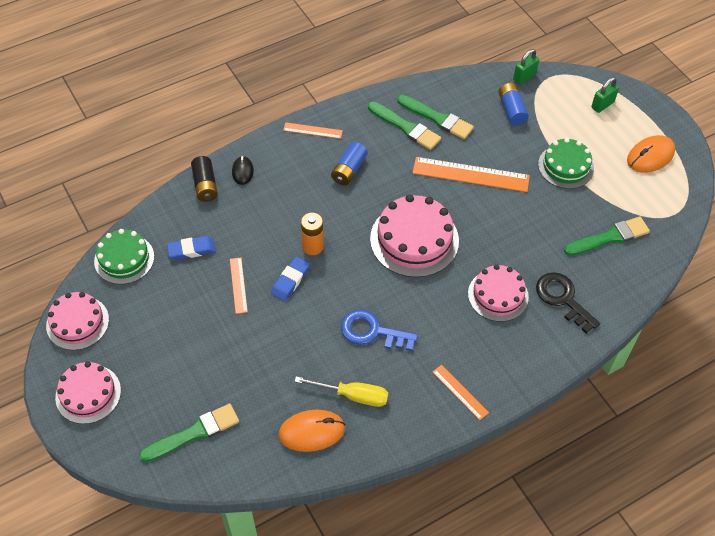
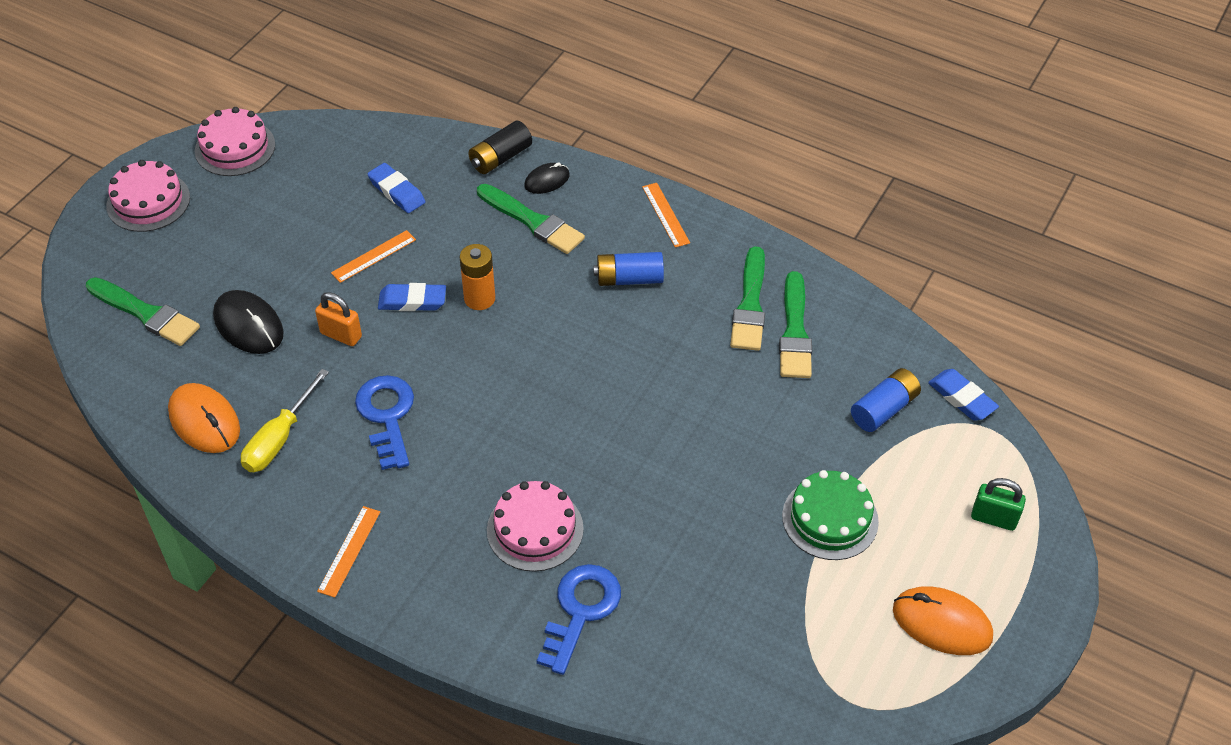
camera: 60 degrees right, 5 degrees down
(124, 259) = (345, 142): green cake -> none
(248, 376) = (249, 325): none -> black mouse
(291, 329) = (341, 335): none -> orange padlock
(353, 395) = (279, 439): yellow screwdriver -> yellow screwdriver turned 45 degrees clockwise
(414, 239) = (564, 396): pink cake -> none
(471, 174) = (724, 411): orange ruler -> none
(524, 77) = (962, 398): green padlock -> blue eraser
(562, 299) = (580, 610): black key -> blue key
(609, 237) = (736, 628): green brush -> green brush (533, 221)

